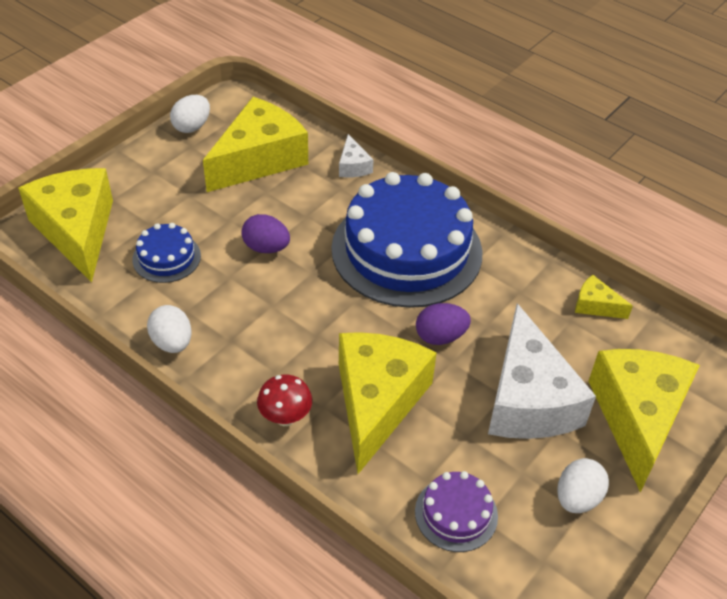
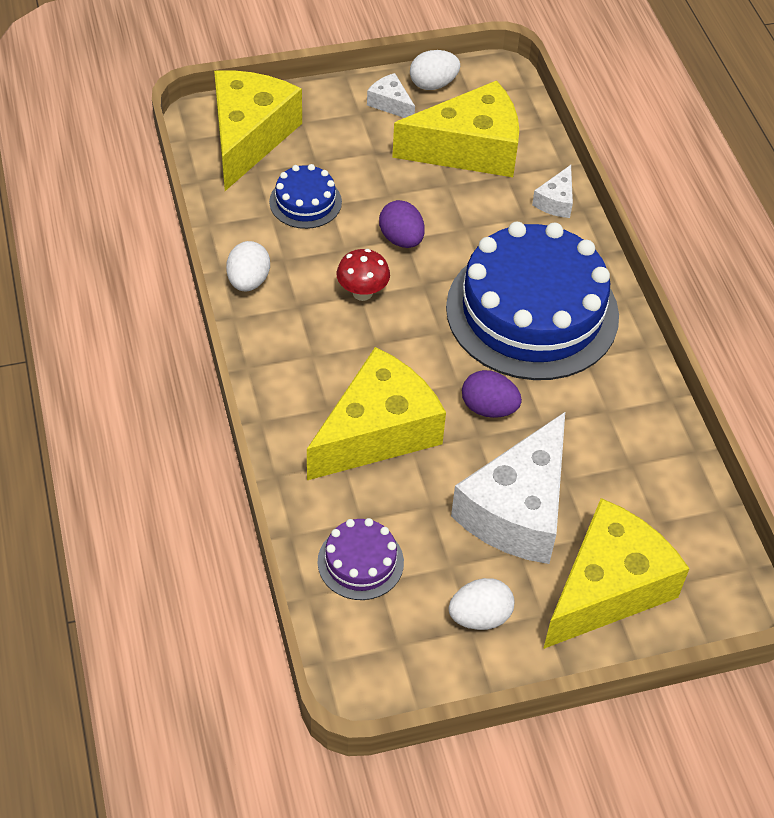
camera: 35 degrees right, 5 degrees up
(171, 154) = (390, 103): none -> white cheese
(285, 417) = (288, 398): red mushroom -> red mushroom (362, 293)
(595, 305) = (672, 466): yellow cheese -> none

